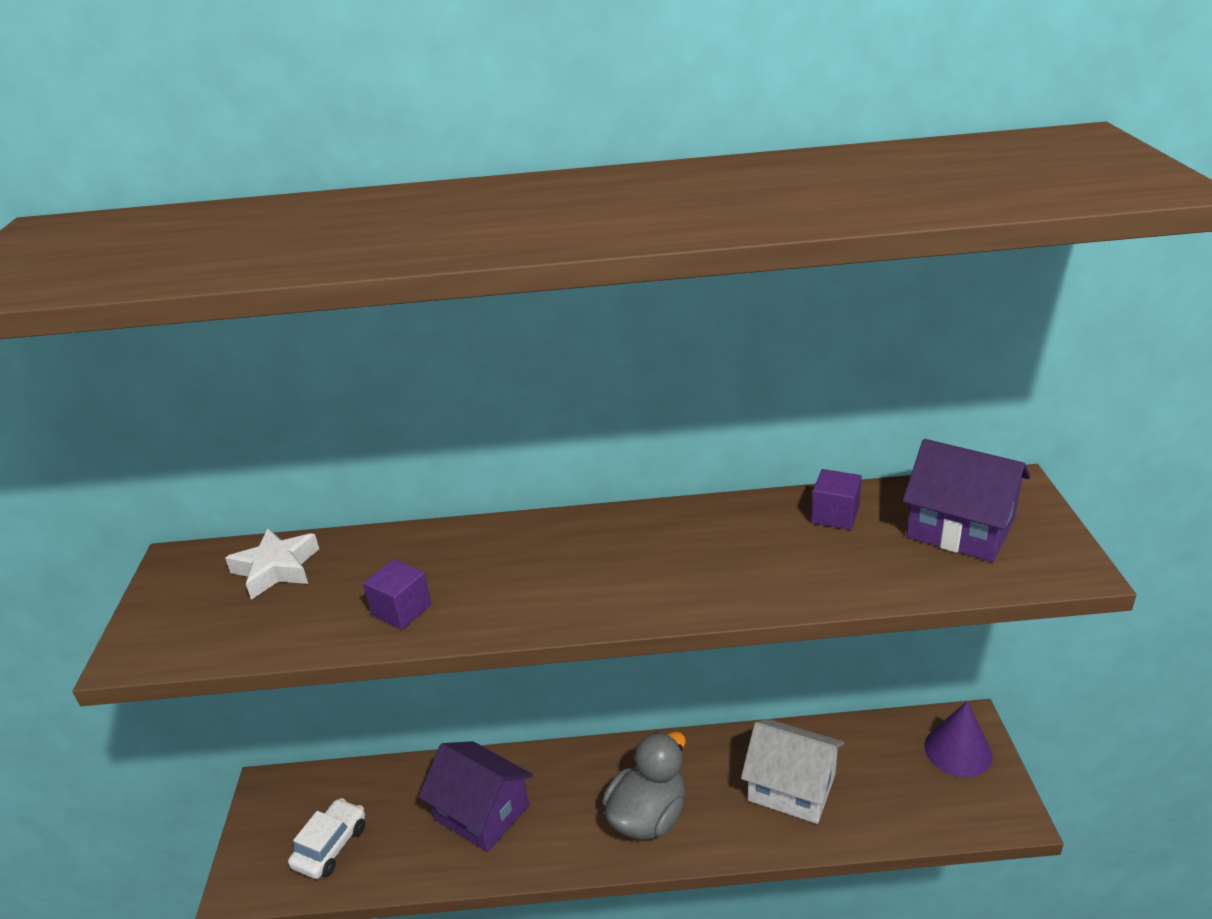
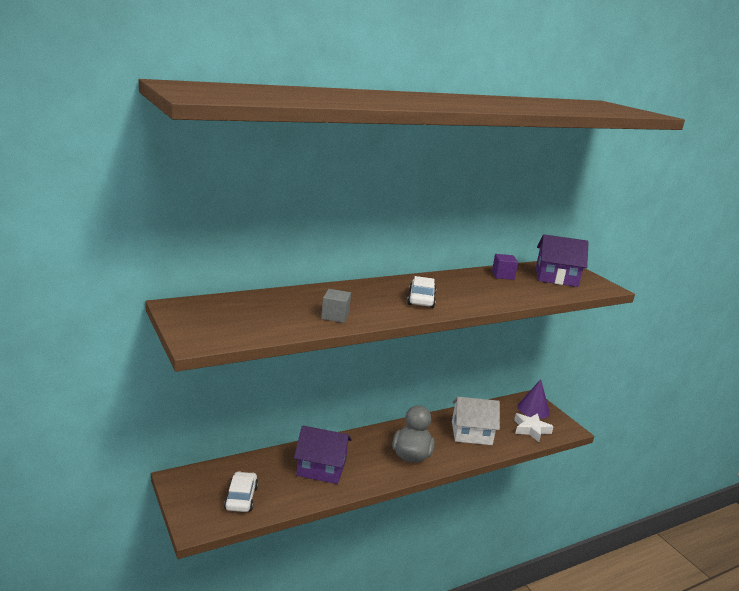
camera: 30 degrees left, 10 degrees down
(276, 569) = (243, 305): white star -> white star (531, 430)
(401, 610) = (335, 316): purple cube -> grey cube
(599, 577) = (421, 299): none -> white car

